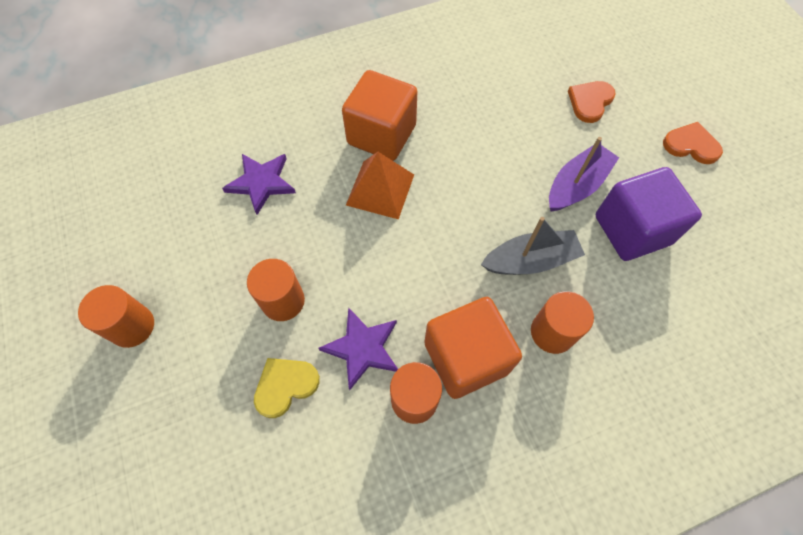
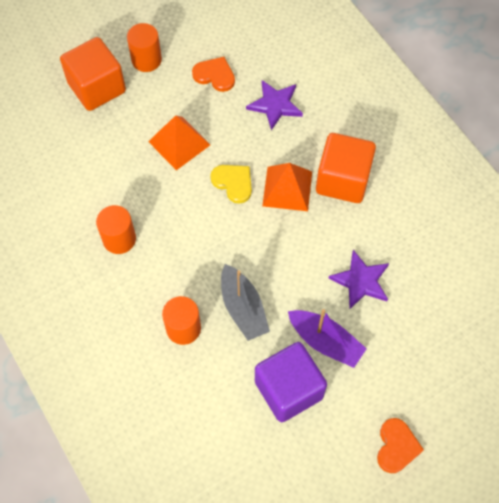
camera: 80 degrees right, 0 degrees up
(283, 301) = (179, 143): orange cylinder -> orange pyramid
(285, 386) = (118, 158): yellow heart -> yellow heart (233, 183)
(362, 348) = (151, 200): purple star -> purple star (361, 281)
(466, 357) = (154, 269): orange cube -> orange cube (97, 87)
(590, 102) = (427, 351): orange heart -> orange heart (215, 75)

